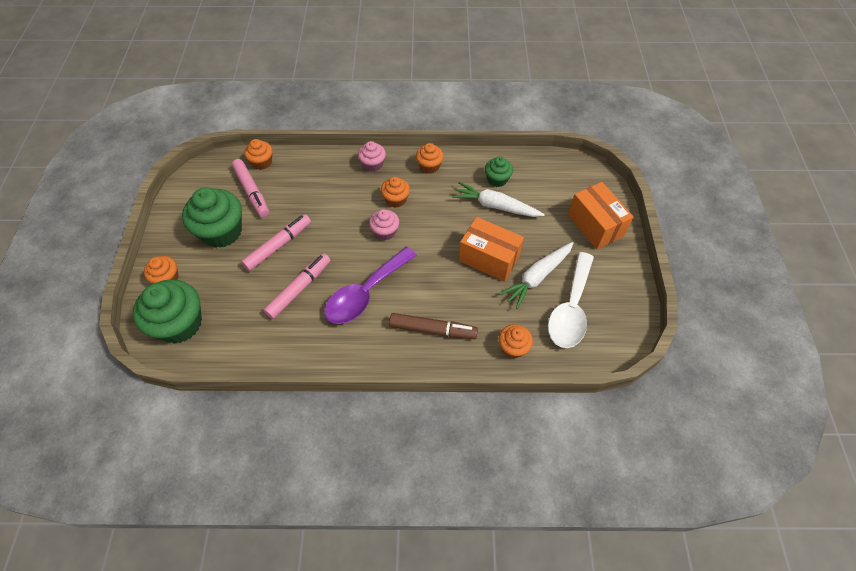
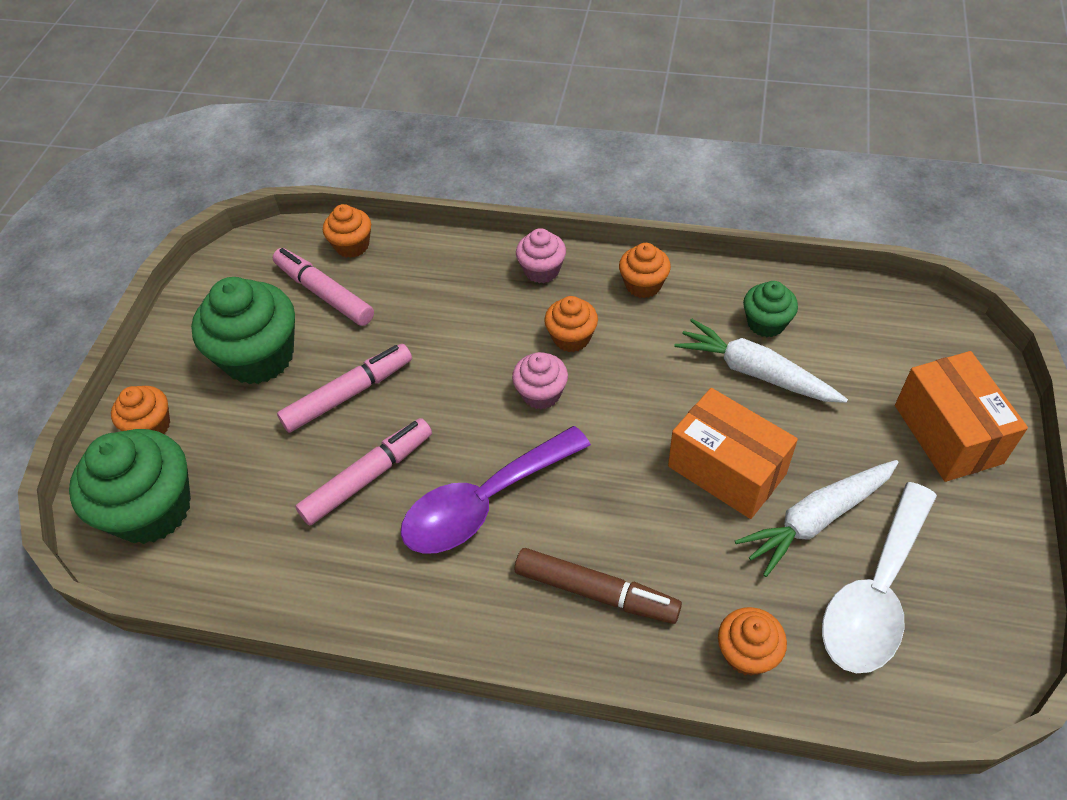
camera: 15 degrees right, 5 degrees down
(252, 191) = (324, 294): pink marker -> pink marker turned 150 degrees clockwise

